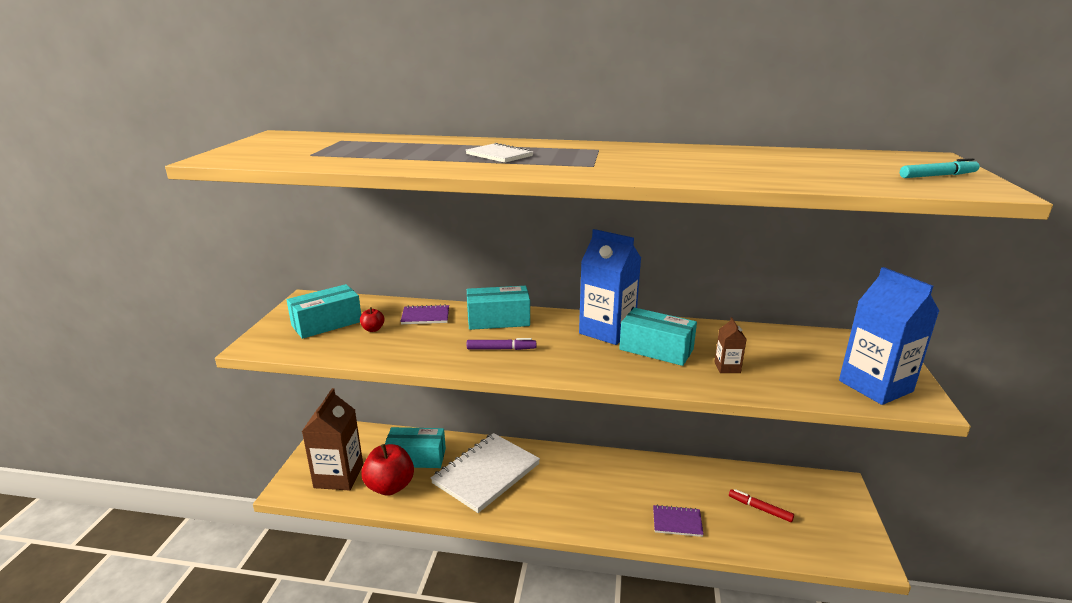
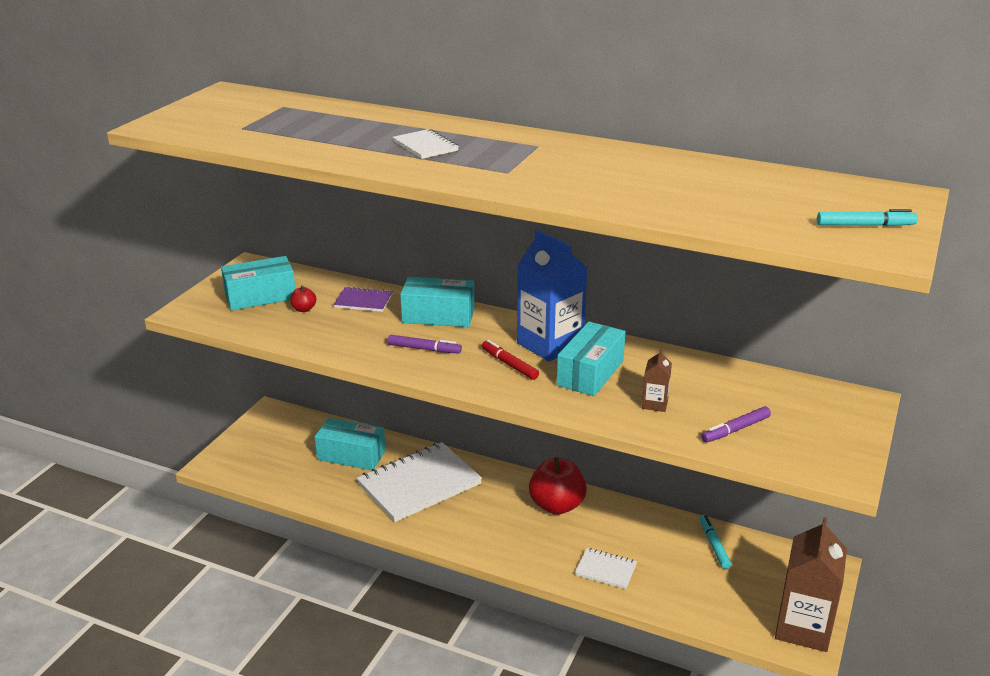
camera: 15 degrees right, 5 degrees up
(339, 476) = (265, 461): brown carton -> brown carton (803, 628)
(390, 486) = (314, 480): red apple -> red apple (557, 505)
(656, 349) = (590, 373): turquoise box -> turquoise box turned 75 degrees clockwise
(677, 522) = (605, 570): purple notebook -> white notebook
(749, 483) = (714, 545): none -> turquoise marker
(760, 509) = (710, 574): red marker -> red marker (509, 364)
(807, 379) = (735, 430): none -> purple marker
(875, 386) = (807, 448): blue carton -> none

